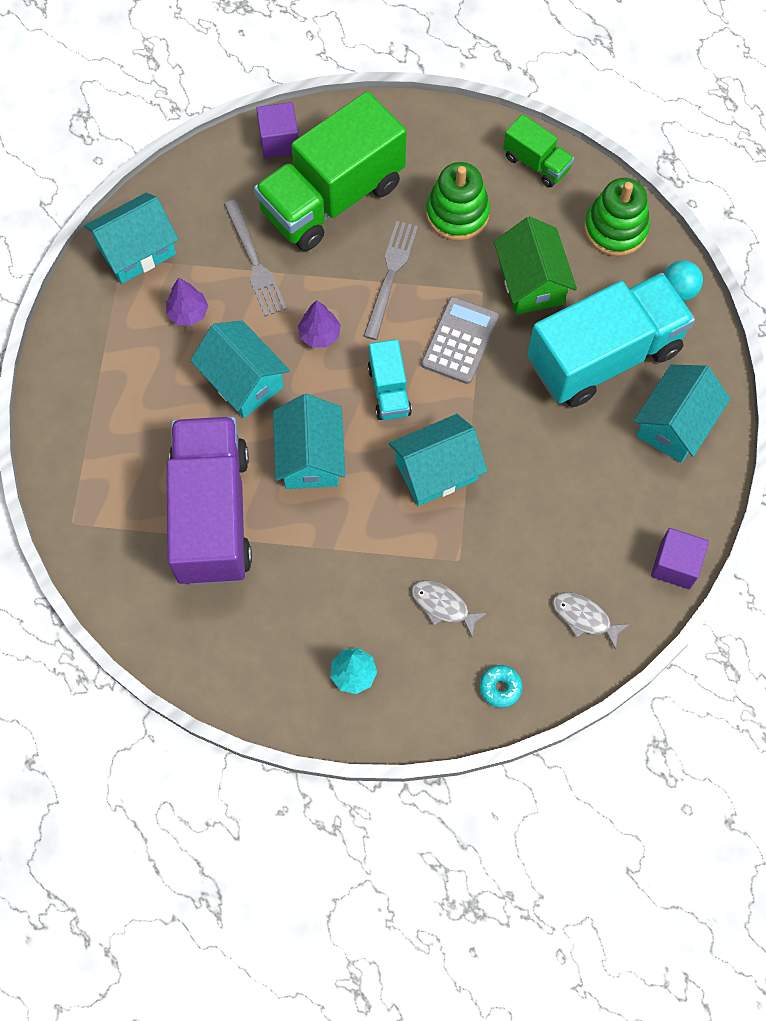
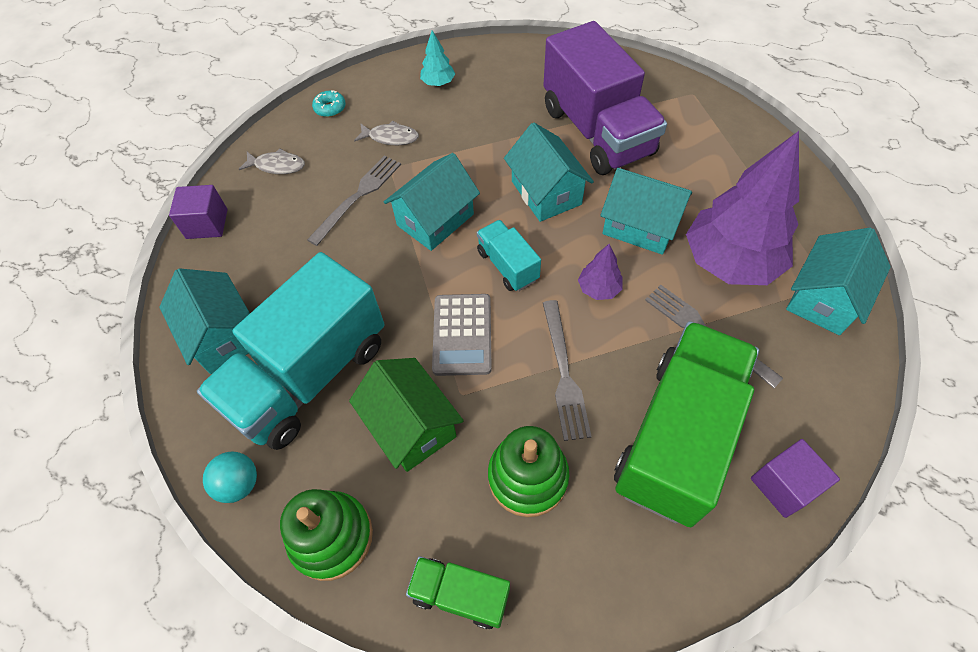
camera: 160 degrees right, 10 degrees down
(188, 313) = (730, 262): purple tree -> purple tree, size x2.33
(506, 534) = (358, 197): none -> grey fork
(674, 424) = (223, 335): turquoise house -> turquoise house turned 45 degrees counterclockwise

